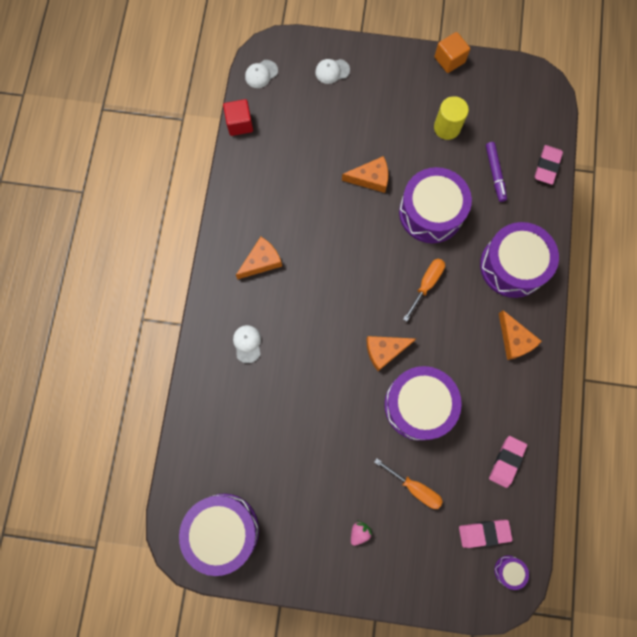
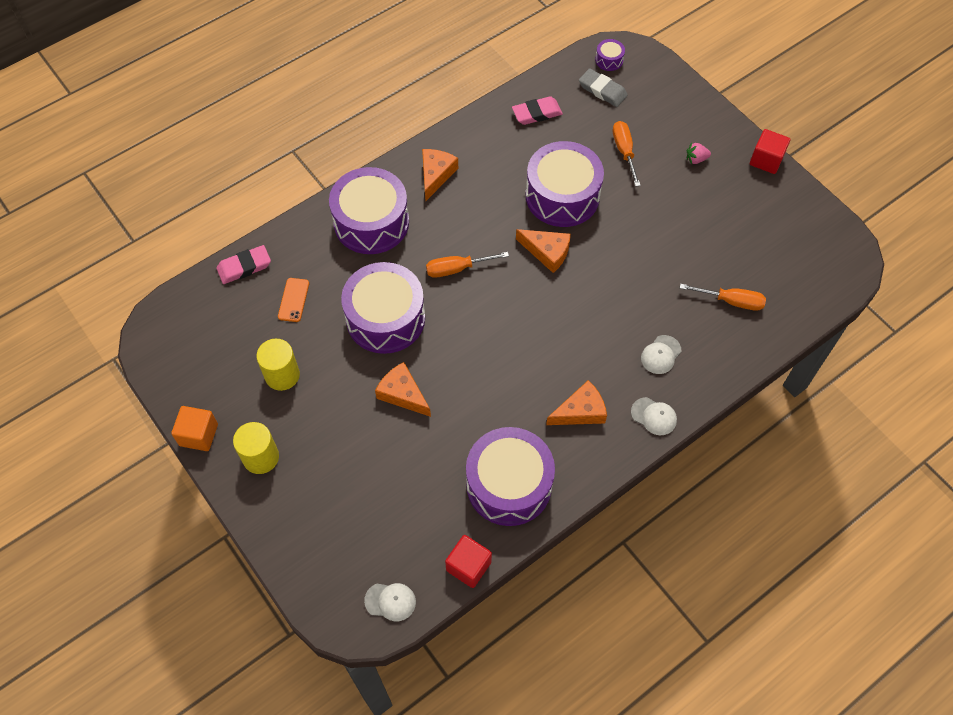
camera: 135 degrees left, 15 degrees down
(223, 530) = (806, 242): purple drum -> purple drum (509, 484)
(236, 427) = (731, 301): none -> orange screwdriver
(261, 261) = (580, 411): orange cheese -> orange cheese turned 150 degrees clockwise
(309, 583) = (766, 160): none -> red cube
(332, 71) = (318, 533): white cap -> white cap (654, 416)
(404, 78) = (261, 457): none -> yellow cylinder
(484, 533) = (602, 90): pink eraser -> grey eraser
(494, 174) = (293, 300): purple marker -> orange phone

